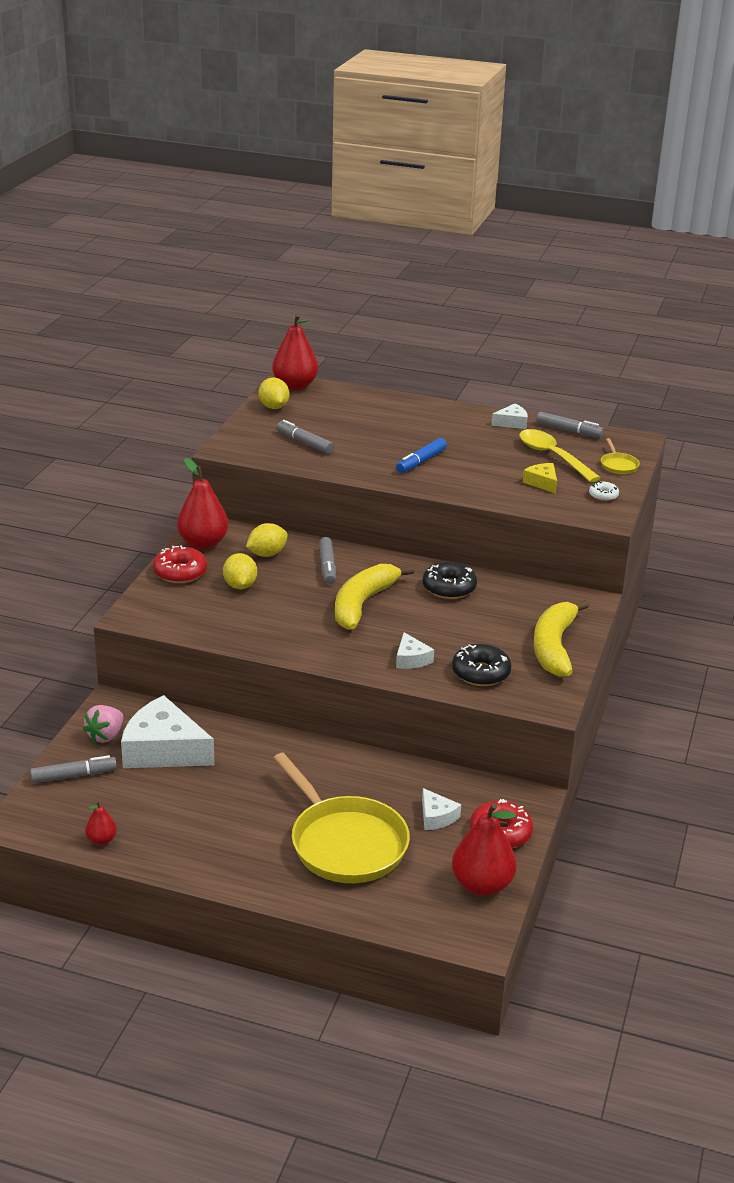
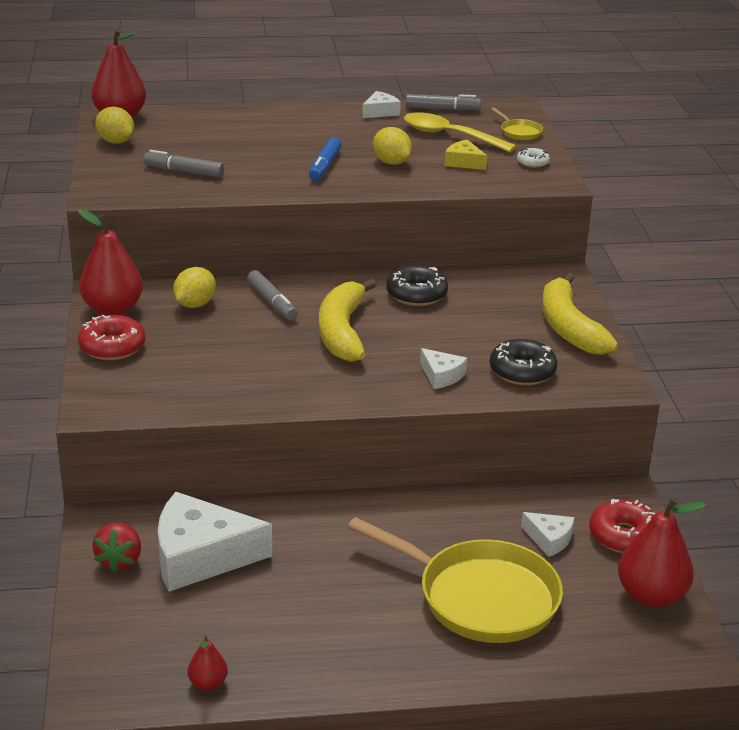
camera: 25 degrees left, 0 degrees up
(74, 776) = (116, 618): grey marker -> none
(105, 736) = (120, 560): pink strawberry -> red strawberry
(240, 586) = (193, 345): yellow lemon -> yellow lemon (391, 163)

